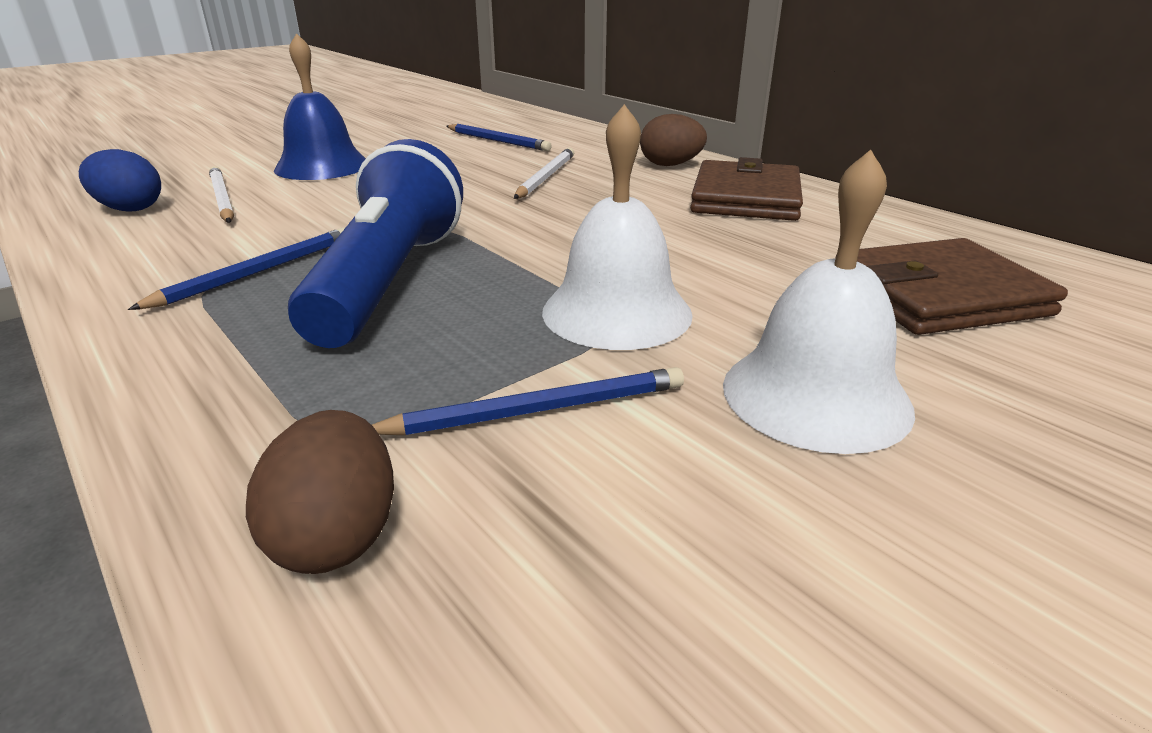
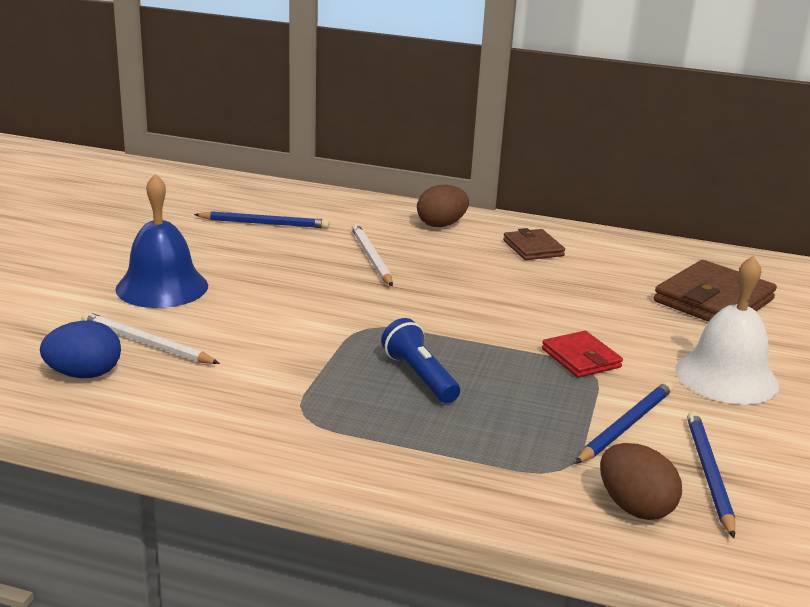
camera: 35 degrees left, 5 degrees down
(257, 272) = (319, 397): blue pencil -> blue pencil (708, 474)
(389, 280) = (420, 376): blue flashlight -> blue flashlight, size x0.52
(617, 312) = (581, 358): white bell -> red wallet
(745, 198) = (533, 248): brown wallet -> brown wallet, size x0.57

